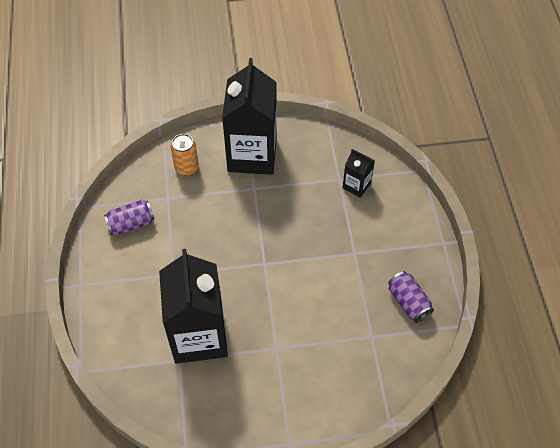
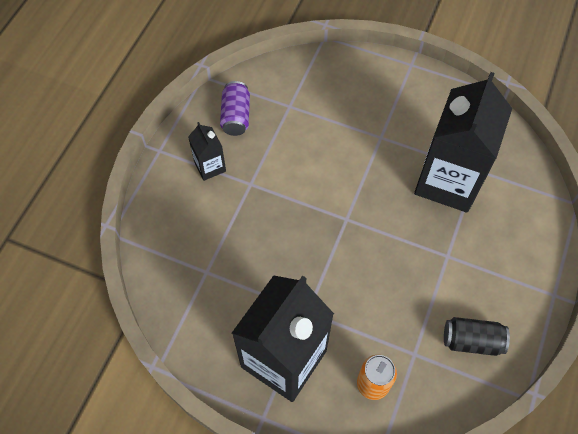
camera: 150 degrees left, 5 degrees up
(131, 224) = (472, 341): purple can -> black can
(356, 185) = (194, 253): black carton -> black carton (210, 166)

